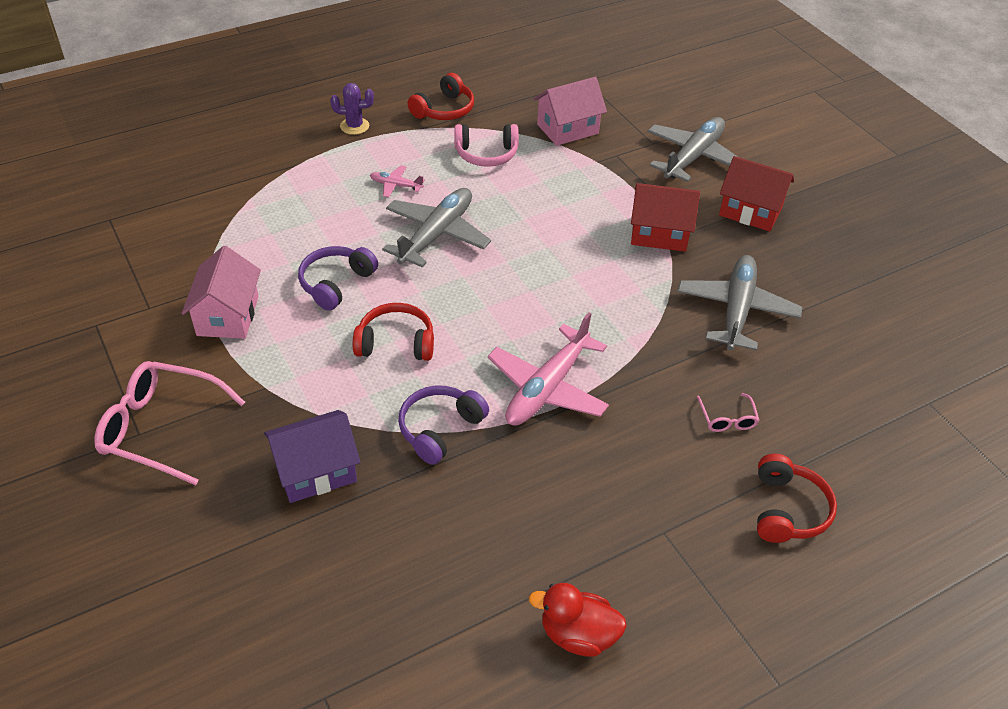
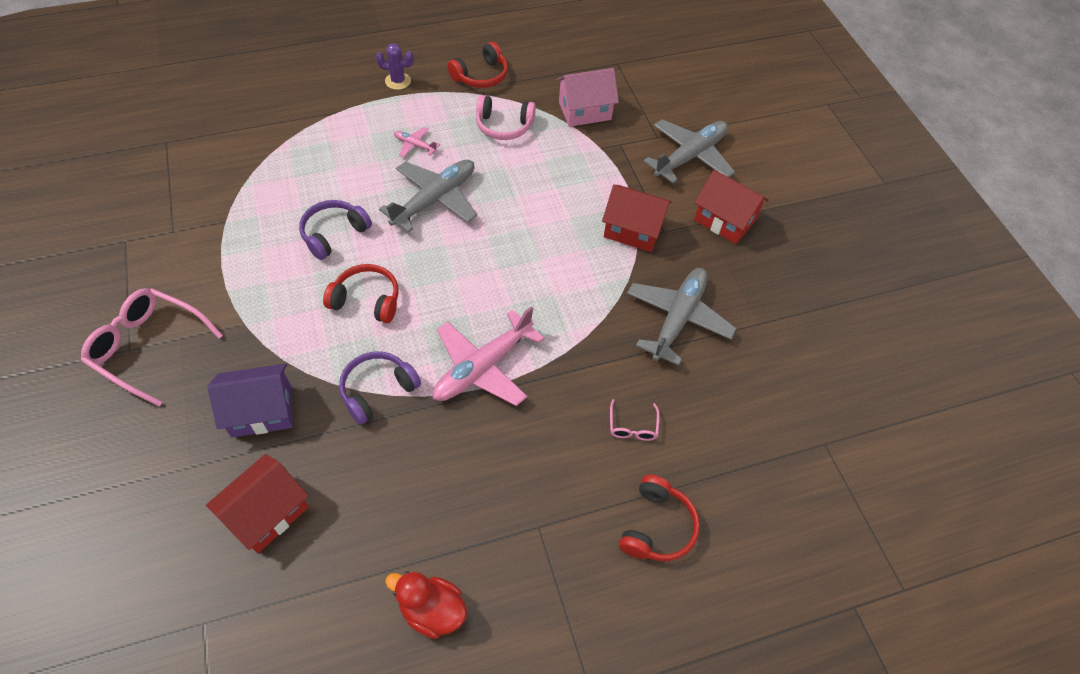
camera: 10 degrees right, 10 degrees up
(228, 316) = (234, 250): pink house -> none
(358, 572) = (267, 513): none -> red house

